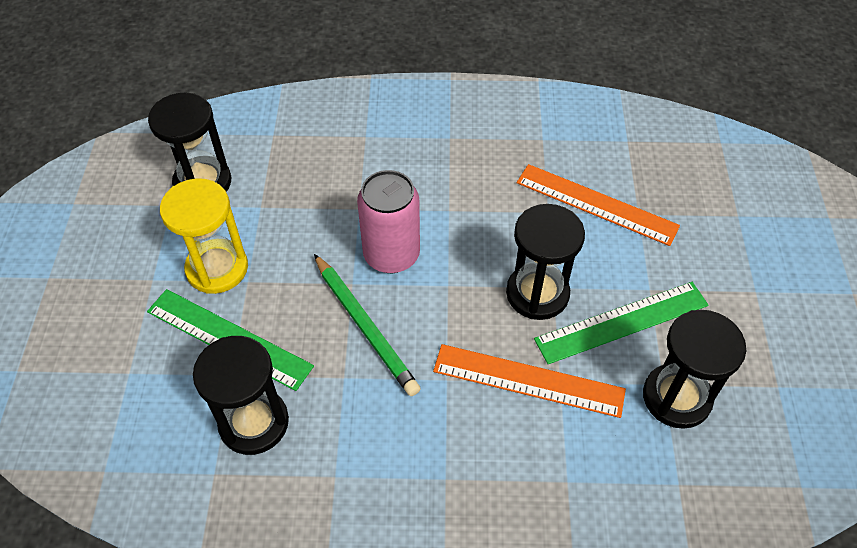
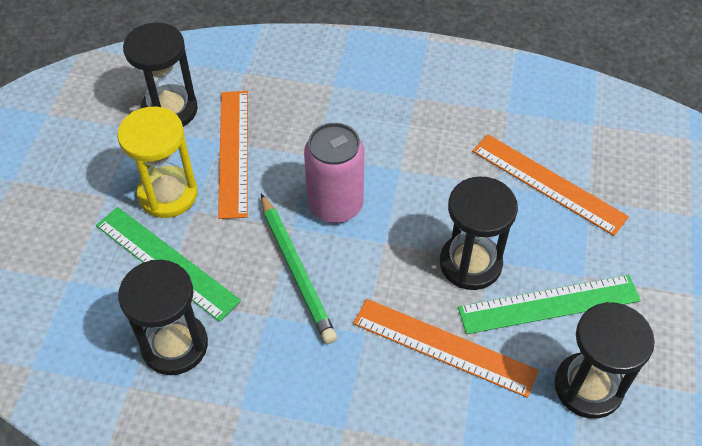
camera: 10 degrees right, 0 degrees up
(277, 216) = (233, 152): none -> orange ruler

